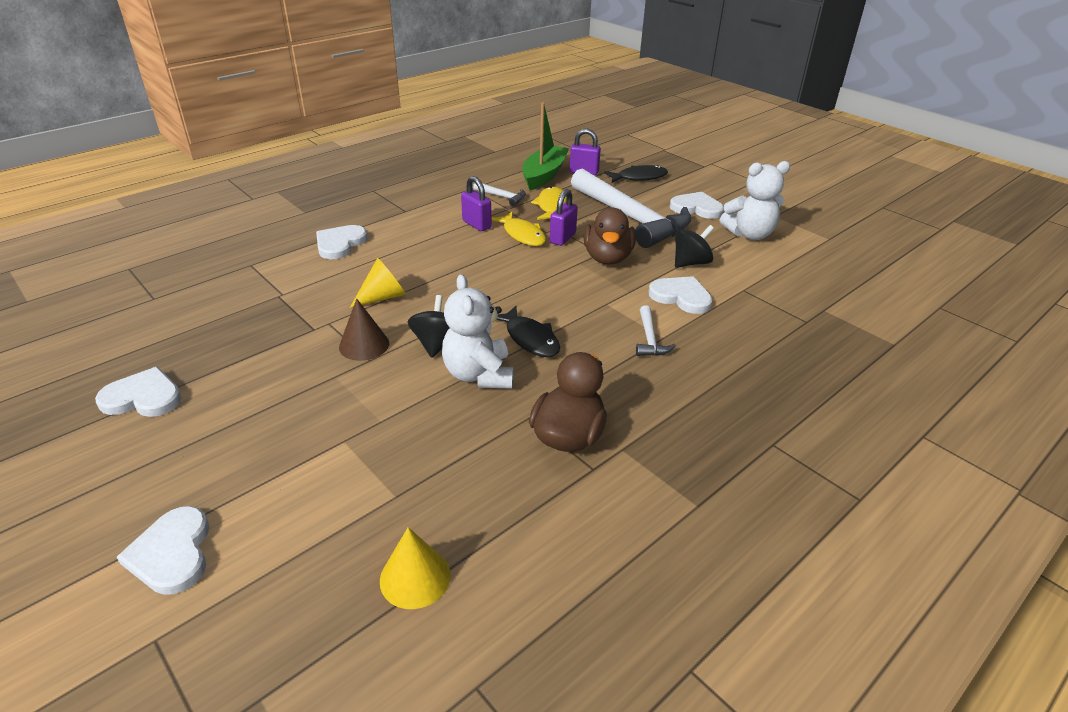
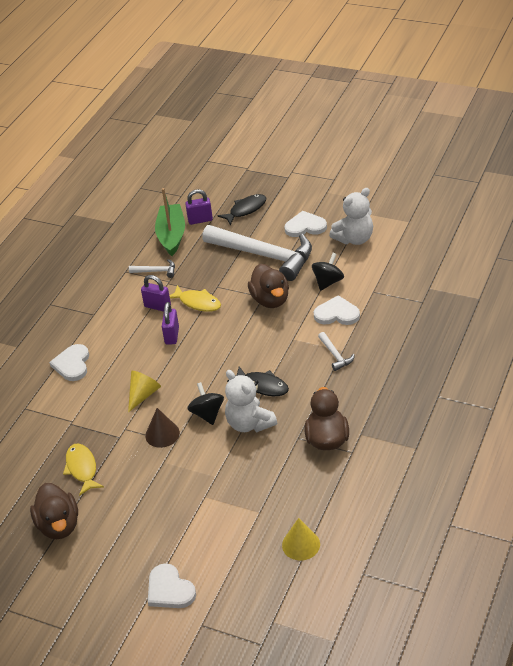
camera: 20 degrees left, 5 degrees up
(143, 397) = (59, 525): white heart -> brown duck
(551, 206) = (199, 266): yellow fish -> yellow fish (82, 468)
(562, 238) = (228, 294): purple padlock -> purple padlock (172, 336)

